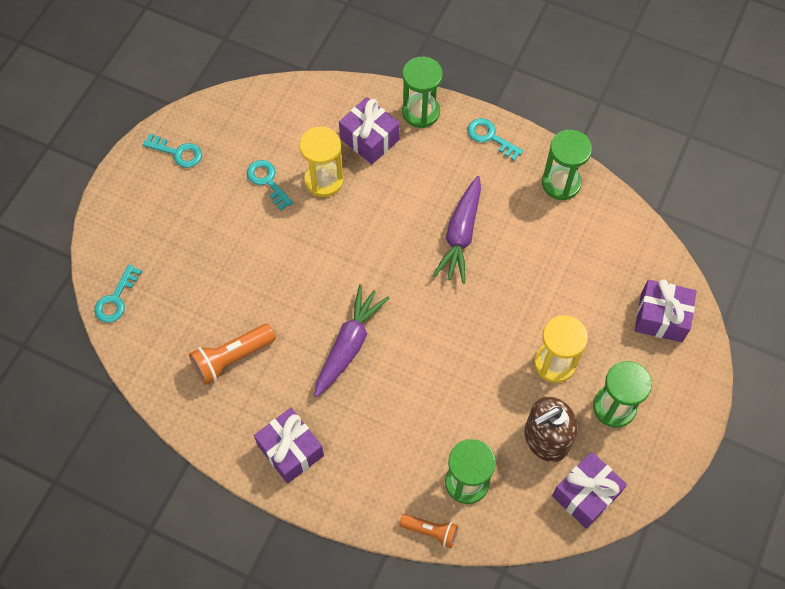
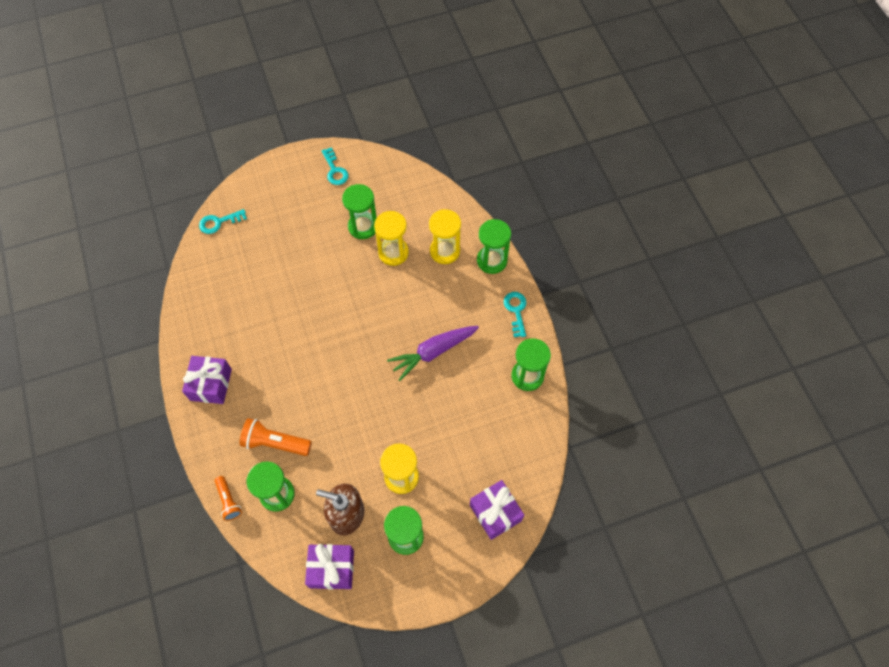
camera: 45 degrees right, 0 degrees up
(232, 358) = (238, 307): orange flashlight -> orange flashlight (275, 443)
(267, 181) = (363, 226): turquoise key -> green hourglass
(349, 345) = (303, 356): purple carrot -> none
(369, 139) = (445, 251): purple gift -> yellow hourglass

